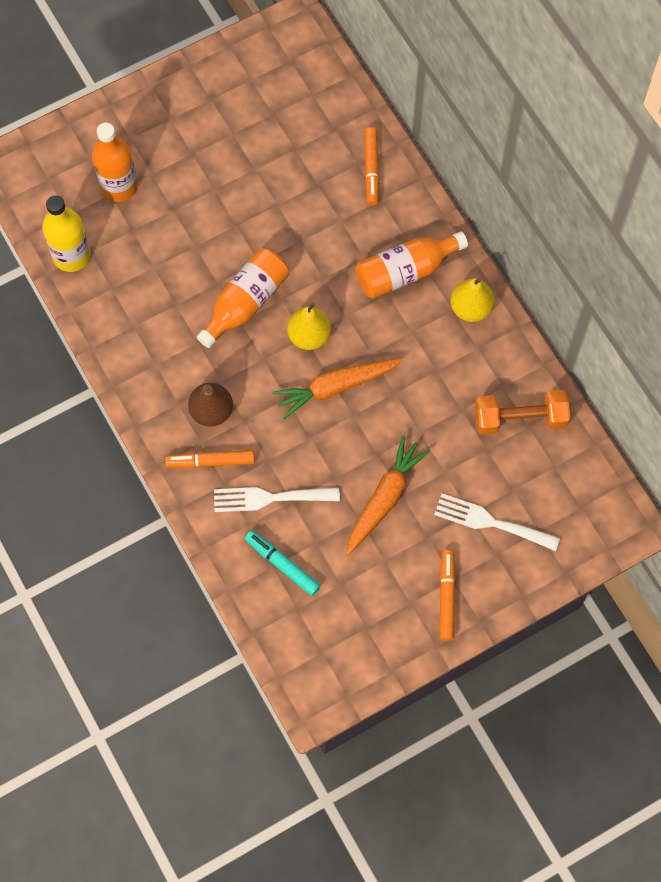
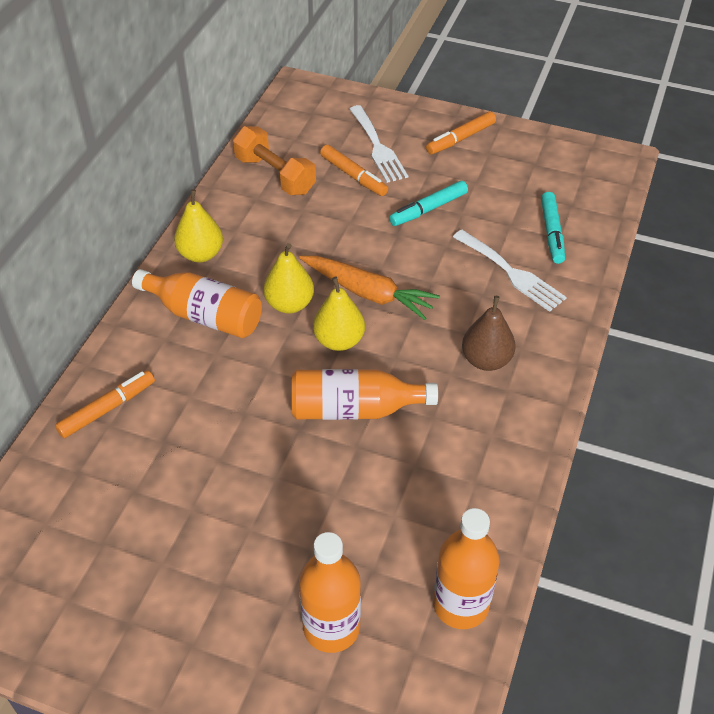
camera: 130 degrees left, 20 degrees down
(71, 256) = (461, 605): yellow bottle -> orange bottle
(210, 461) = (529, 330): orange marker -> orange marker (353, 176)
(369, 330) = (289, 304): none -> yellow pear
(384, 498) = (428, 209): orange carrot -> turquoise marker

